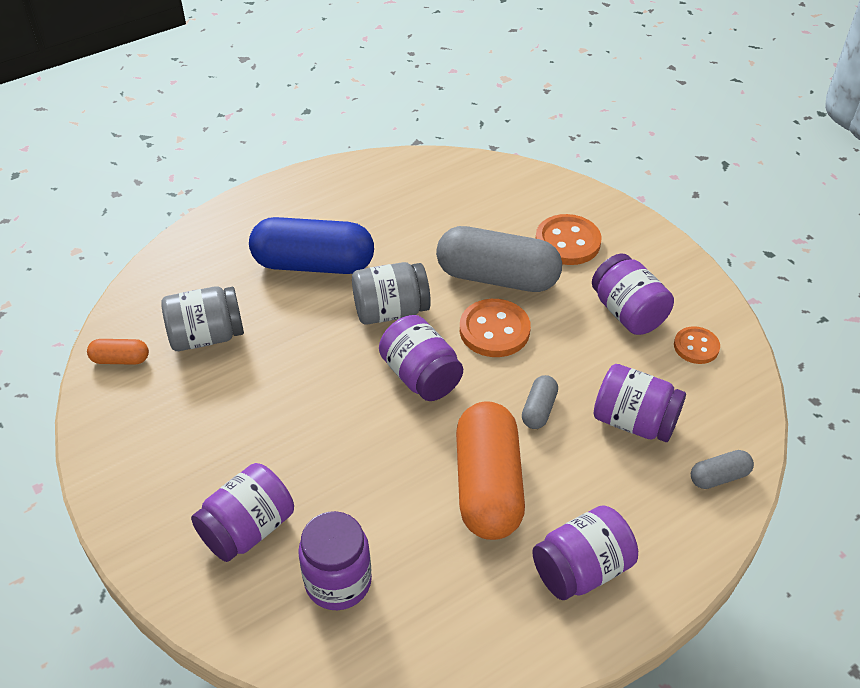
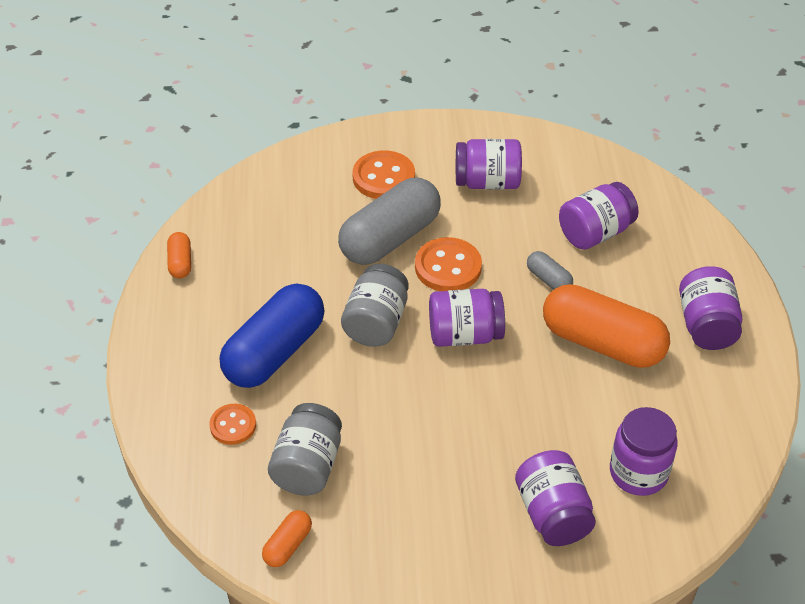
camera: 60 degrees left, 0 degrees up
(368, 171) = (180, 263): none -> orange capsule
(696, 346) = (548, 164): orange button -> orange button (233, 425)
(719, 477) = (671, 215): grey capsule -> none

